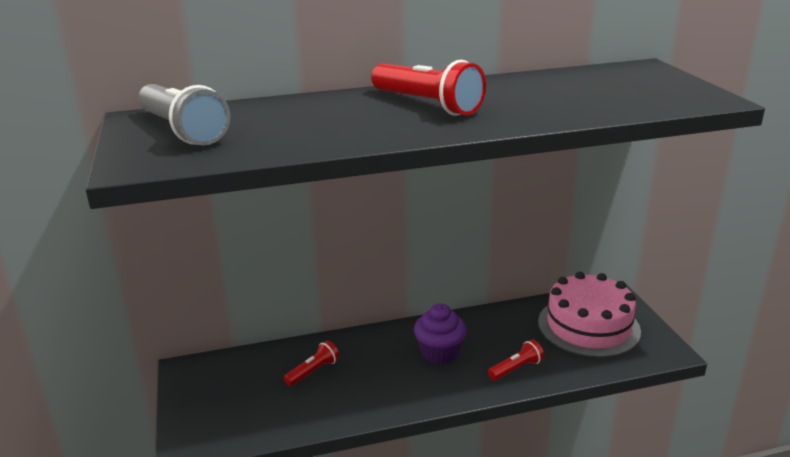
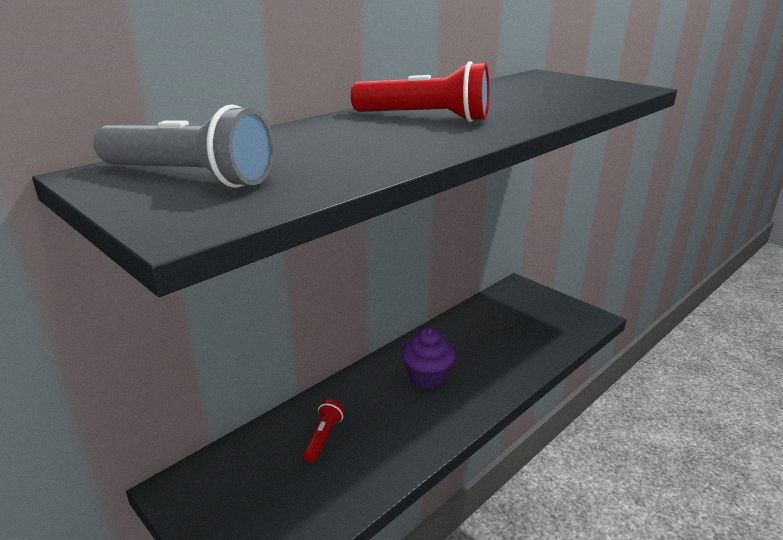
camera: 30 degrees left, 0 degrees up
(516, 369) = (502, 369): red flashlight -> none
(588, 326) = (523, 316): pink cake -> none

